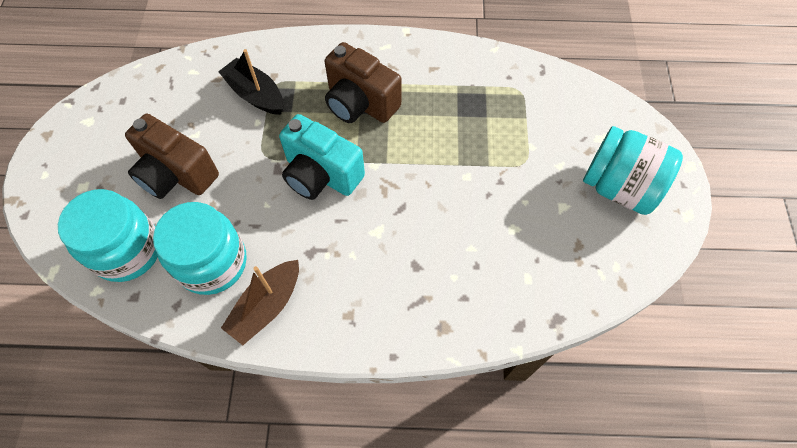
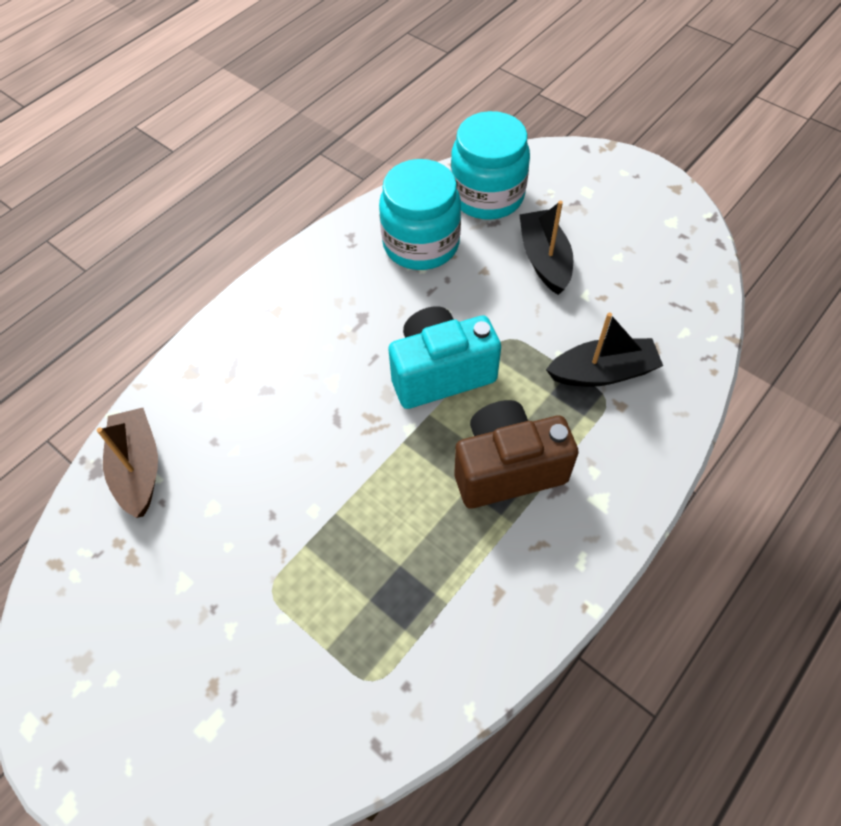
camera: 130 degrees right, 5 degrees down
(176, 174) = (544, 260): brown camera -> black boat
(267, 306) = (342, 260): brown boat -> brown boat (138, 468)
(619, 187) = (139, 674): turquoise jar -> none

